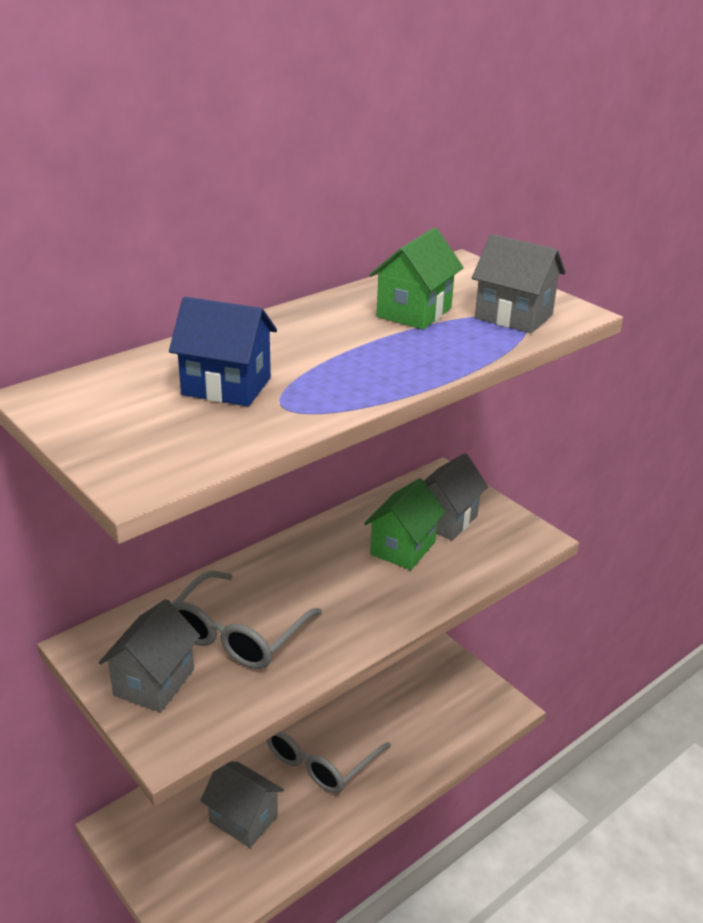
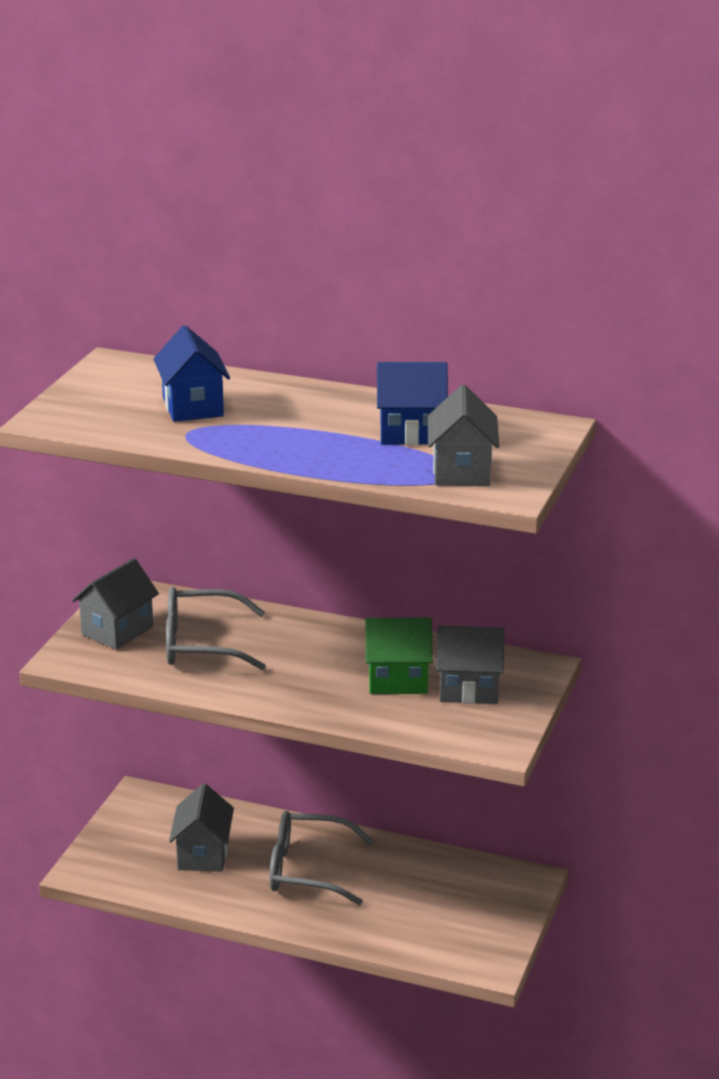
camera: 60 degrees right, 5 degrees down
(154, 682) = (117, 631): grey house -> grey house turned 45 degrees counterclockwise
(414, 312) = (411, 433): green house -> blue house

